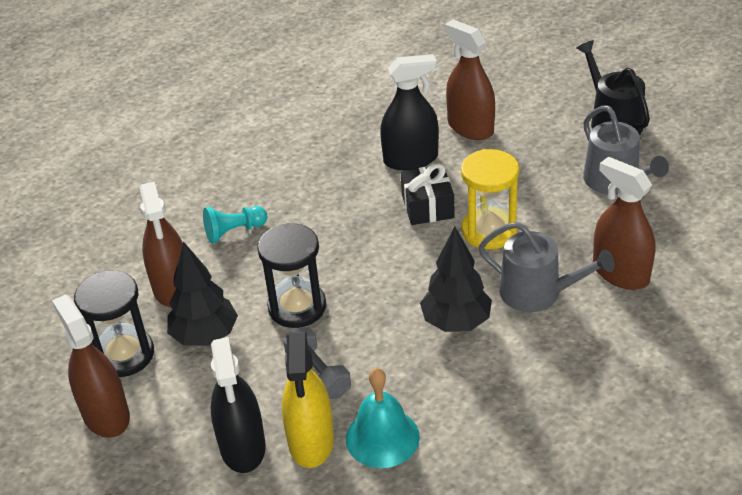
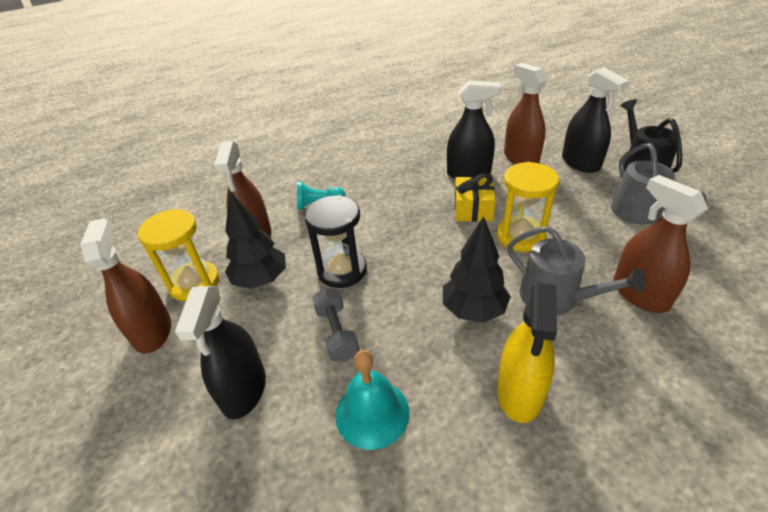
camera: 15 degrees right, 0 degrees up
(124, 355) = (194, 283): black hourglass -> yellow hourglass
(311, 441) = (305, 400): yellow spray bottle -> yellow spray bottle (519, 392)
(427, 206) = (473, 209): black gift -> yellow gift
(543, 124) = (580, 163): none -> black spray bottle

